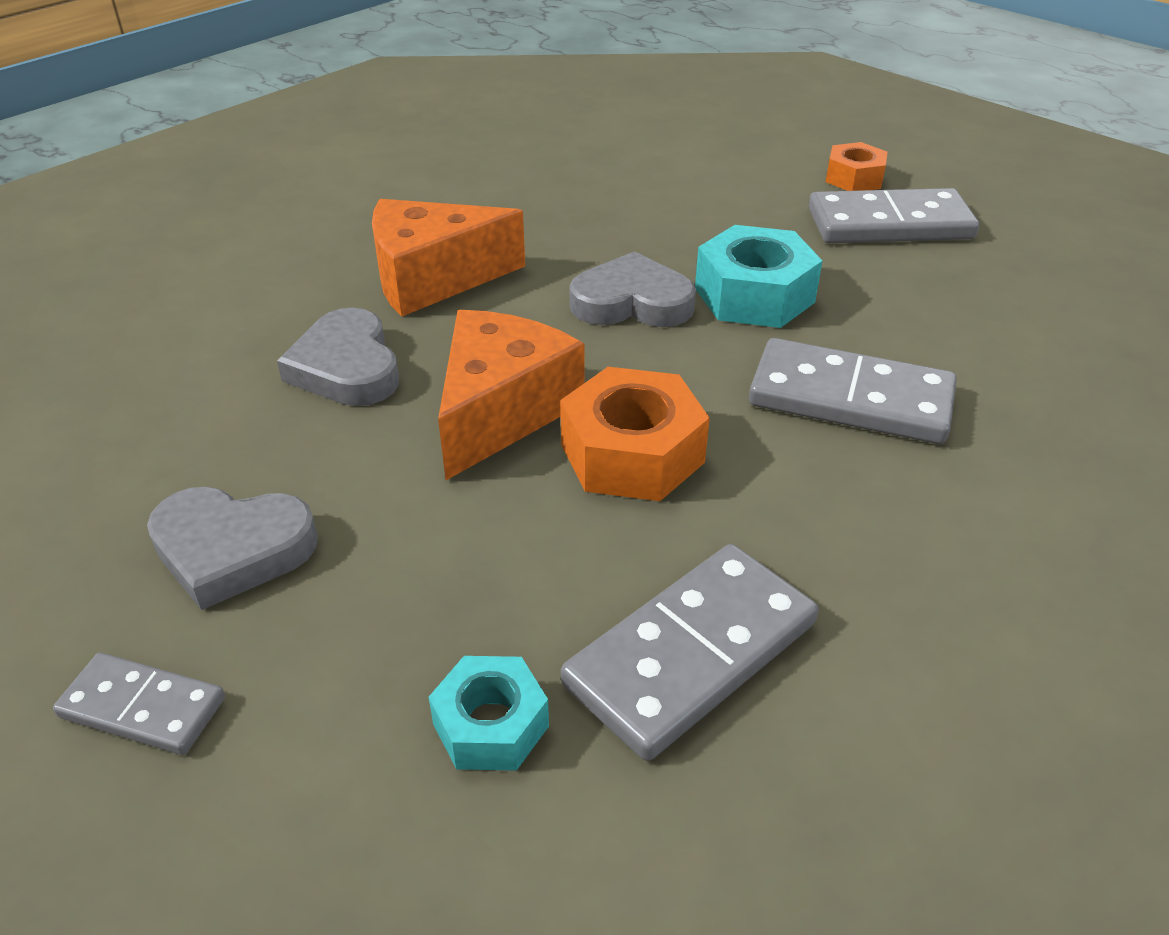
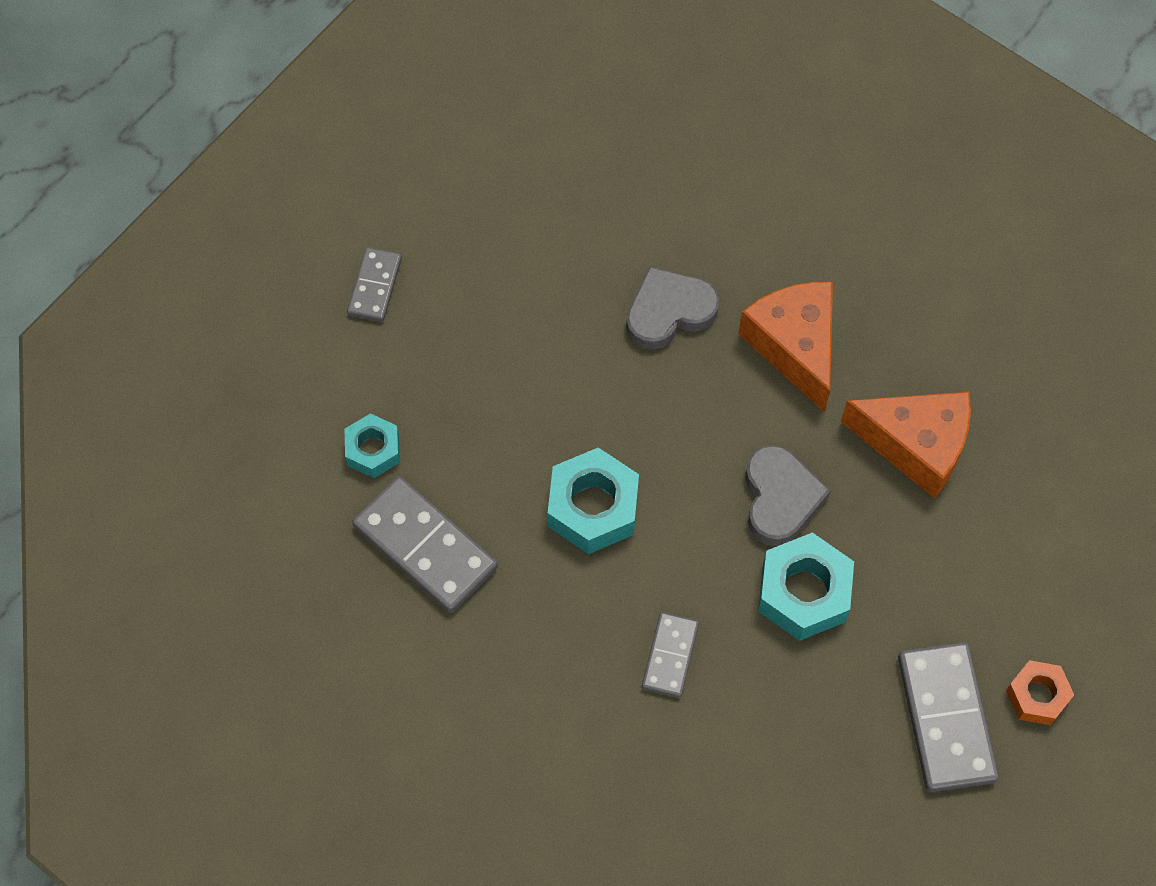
camera: 85 degrees right, 25 degrees up
(232, 550) = (486, 293): grey heart -> none
(501, 412) = (629, 420): orange cheese -> orange cheese (915, 445)
(632, 453) = (593, 508): orange nut -> turquoise nut
(850, 398) = (670, 656): grey domino -> grey domino, size x0.57

